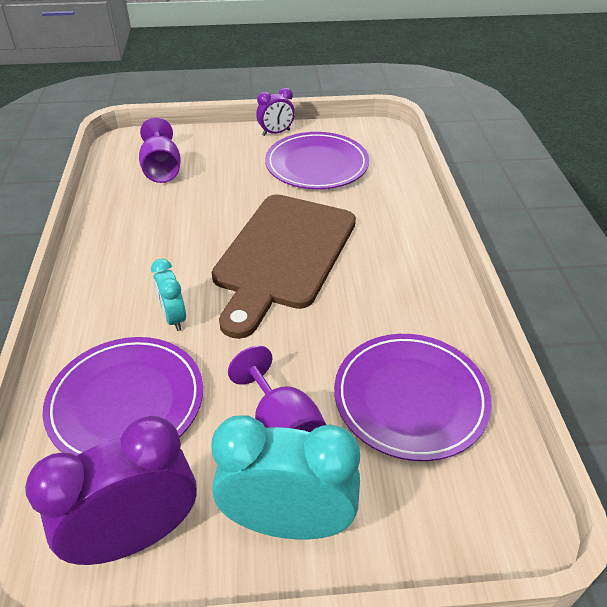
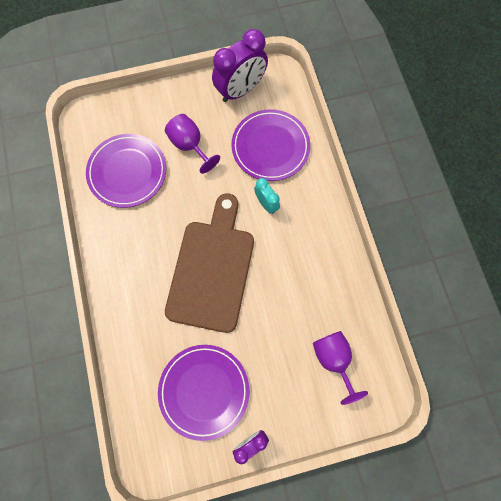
camera: 170 degrees right, 30 degrees up
(288, 522) = (180, 105): turquoise clock -> none

